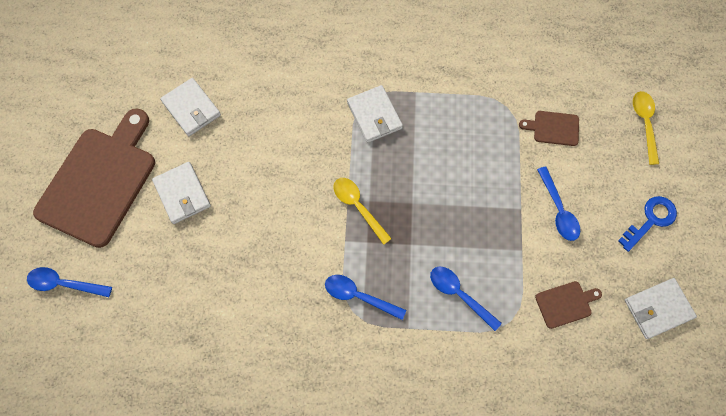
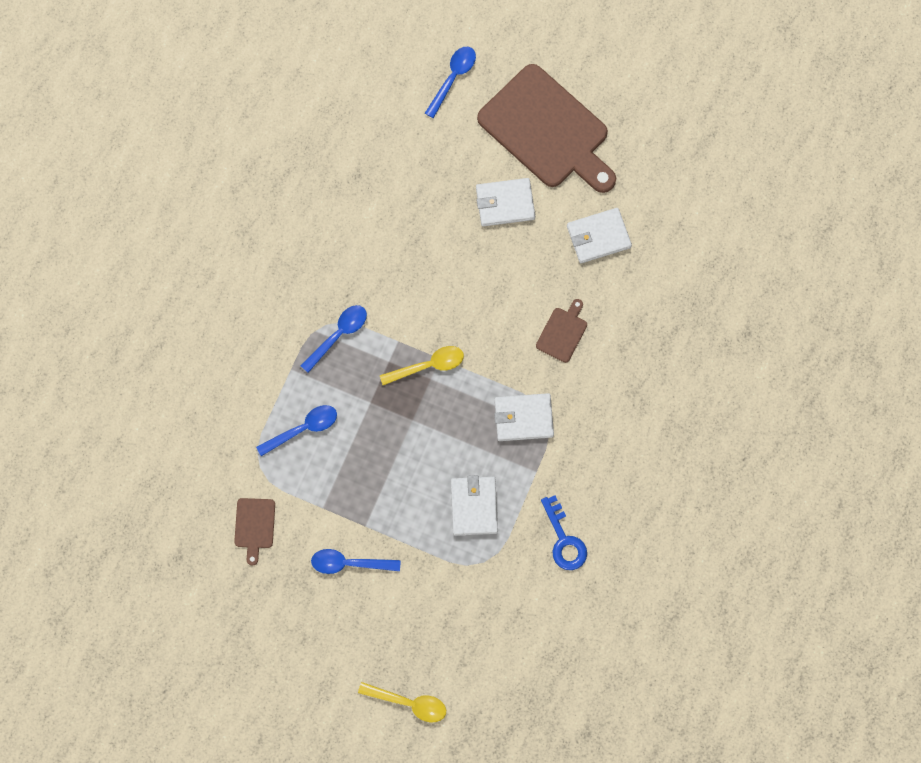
camera: 110 degrees right, 5 degrees up
(553, 128) = (440, 600): brown cutting board -> brown cutting board (562, 332)
(650, 220) = (302, 653): blue key -> blue key (564, 540)
(658, 309) = (214, 614): white wallet -> white wallet (474, 506)

